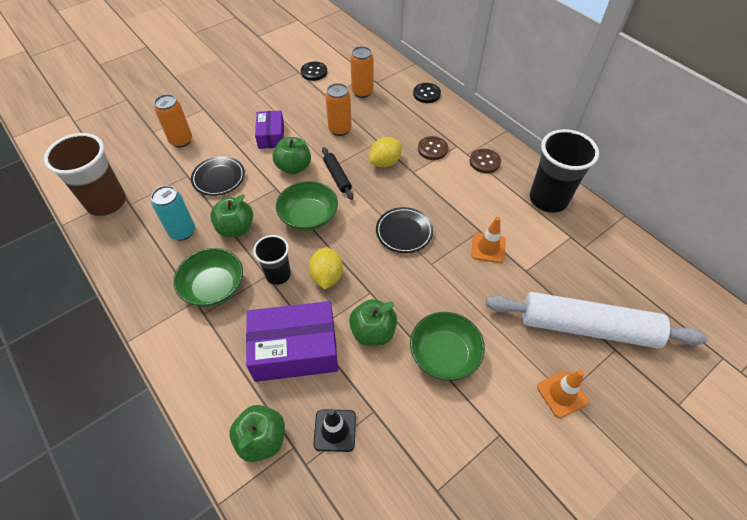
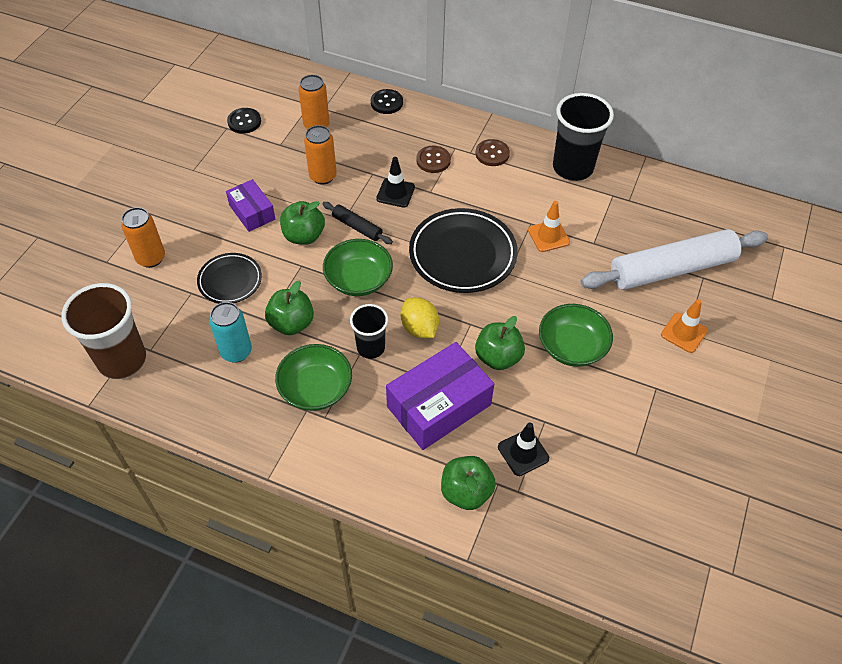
camera: 30 degrees left, 0 degrees up
(385, 162) = (395, 193): yellow lemon -> black traffic cone
(404, 232) = (462, 254): black plate -> black plate, size x1.73

